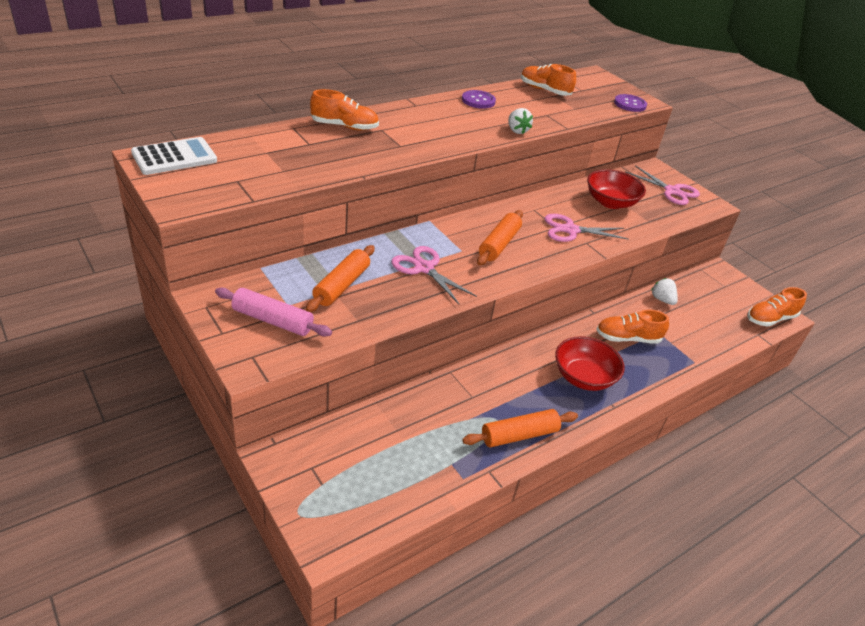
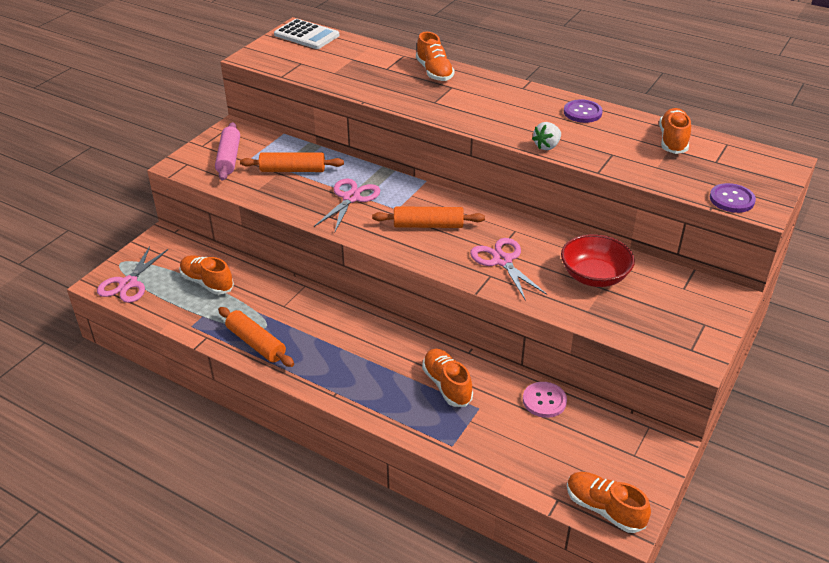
camera: 70 degrees right, 0 degrees up
(396, 442) = (207, 282): none -> orange shoe
(583, 377) = (359, 366): red bowl -> none
(662, 299) = (544, 401): white strawberry -> pink button
(672, 191) = (685, 319): pink scissors -> pink scissors (128, 284)

